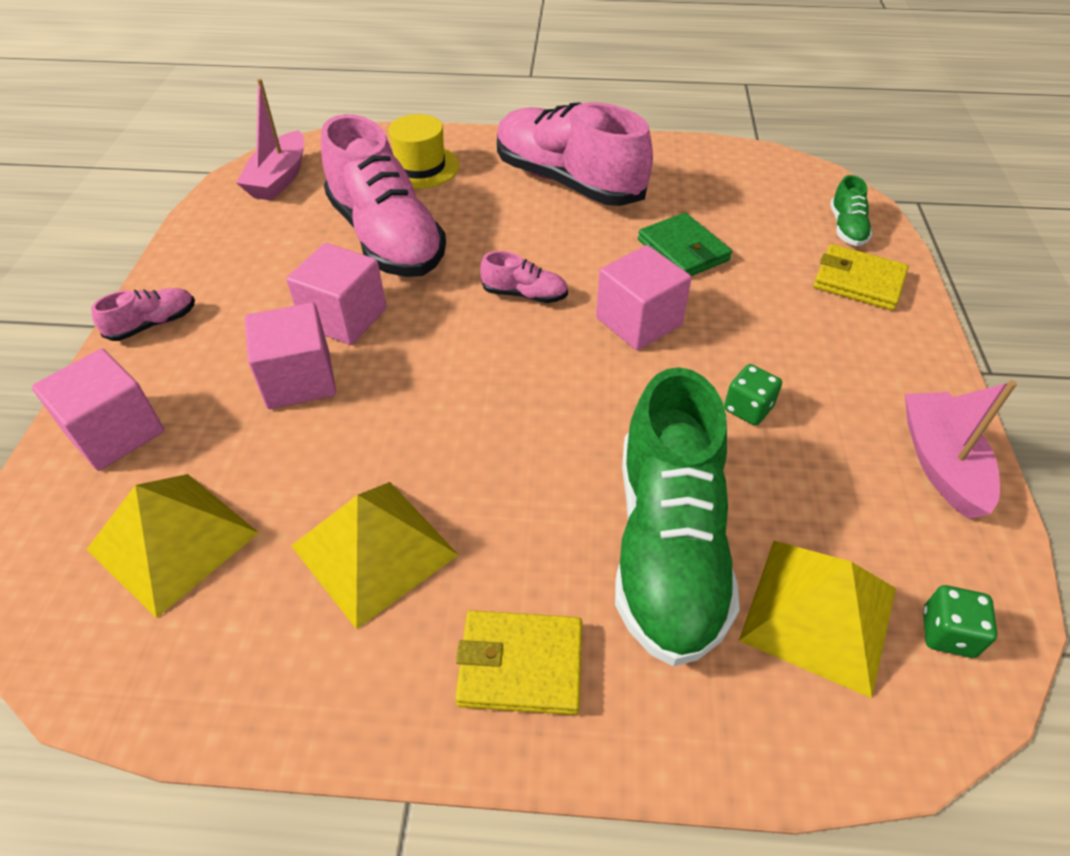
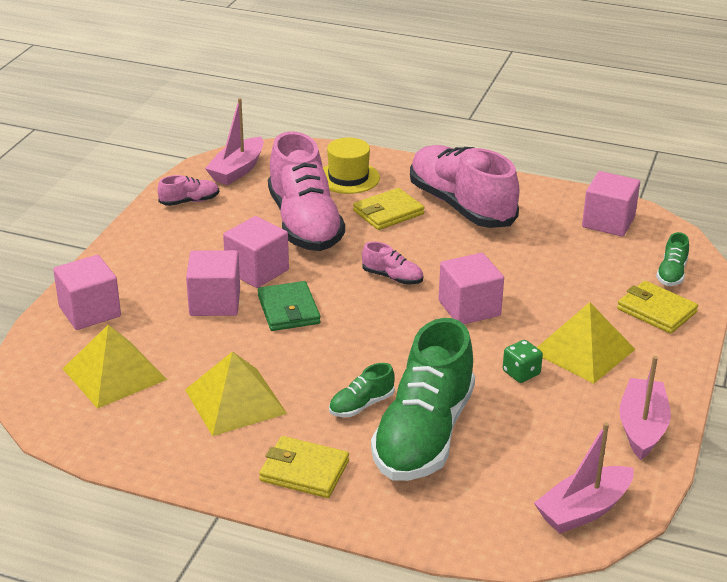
camera: 15 degrees right, 15 degrees down
(153, 324) = (125, 253): pink shoe -> pink shoe (189, 201)
(485, 205) = (388, 212): none -> yellow wallet
(560, 513) = (361, 405): none -> green shoe
(683, 250) = (528, 268): green wallet -> green wallet (288, 310)
(742, 175) = (608, 222): none -> pink cube
(818, 613) = (504, 485): yellow pyramid -> yellow pyramid (583, 350)
(947, 633) = (583, 510): green dice -> pink boat

